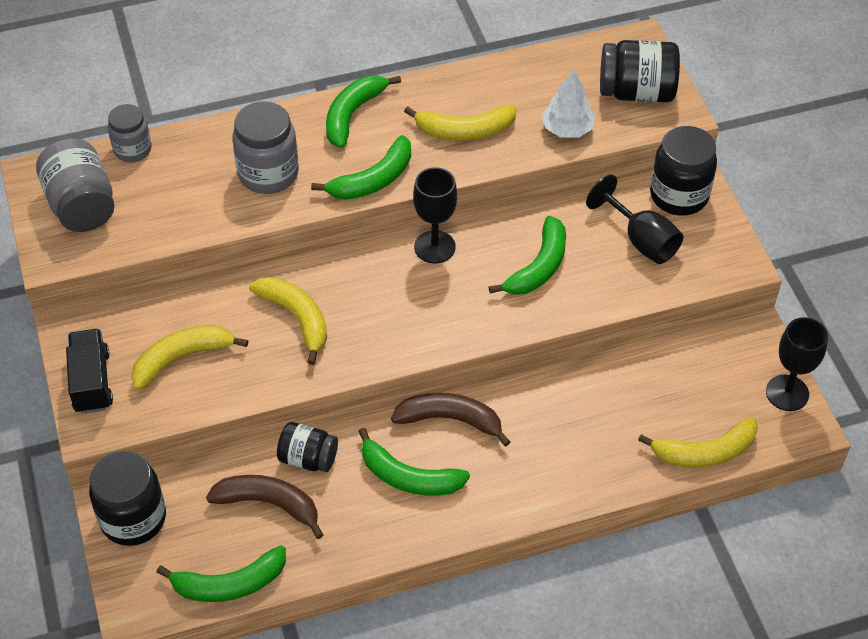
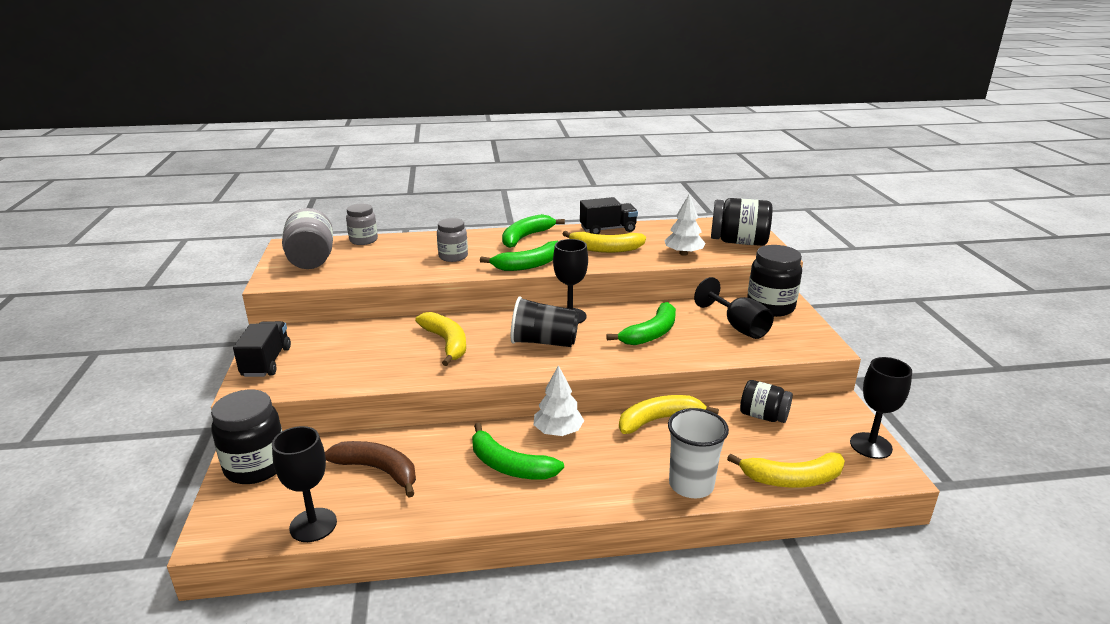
camera: 10 degrees right, 25 degrees down
(182, 358) = (344, 356): yellow banana -> yellow banana (659, 420)
(229, 584) = (313, 525): green banana -> black goblet
(268, 174) = (453, 256): grey jar -> grey jar, size x0.64
(308, 458) = (426, 443): black jar -> black jar (763, 416)
(413, 300) = (544, 342): none -> black cup
(450, 420) = (558, 431): brown banana -> white tree
(460, 81) = (608, 229): none -> black truck
(602, 475) = (691, 485): none -> white cup

